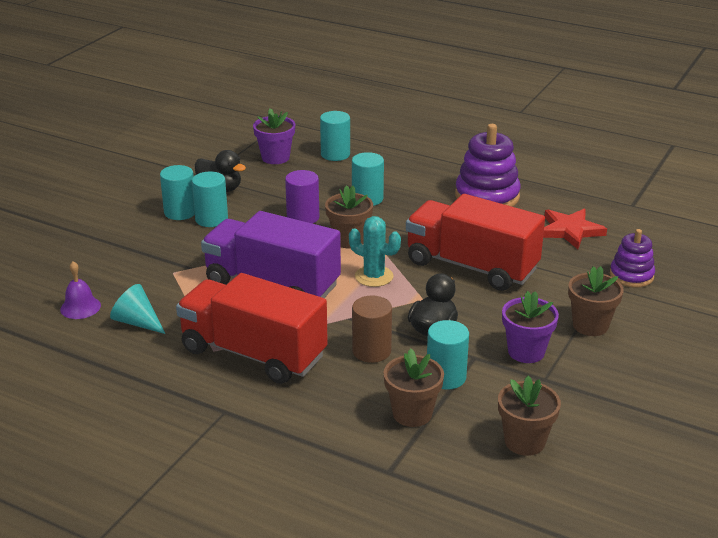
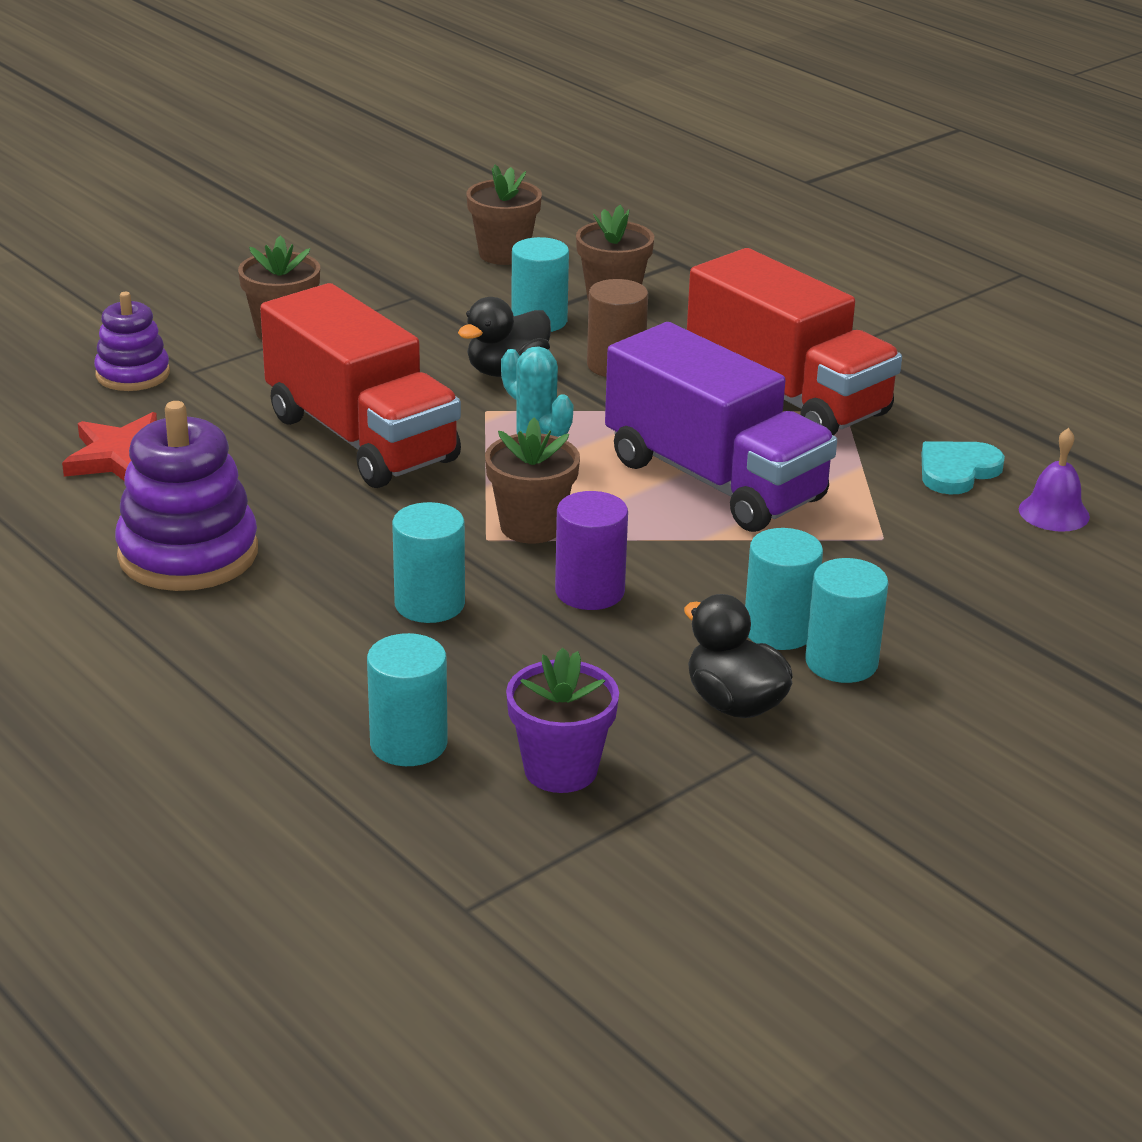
camera: 160 degrees left, 0 degrees up
(137, 322) = (957, 471): turquoise cone -> turquoise heart
(526, 352) = (406, 324): purple flower pot -> none

